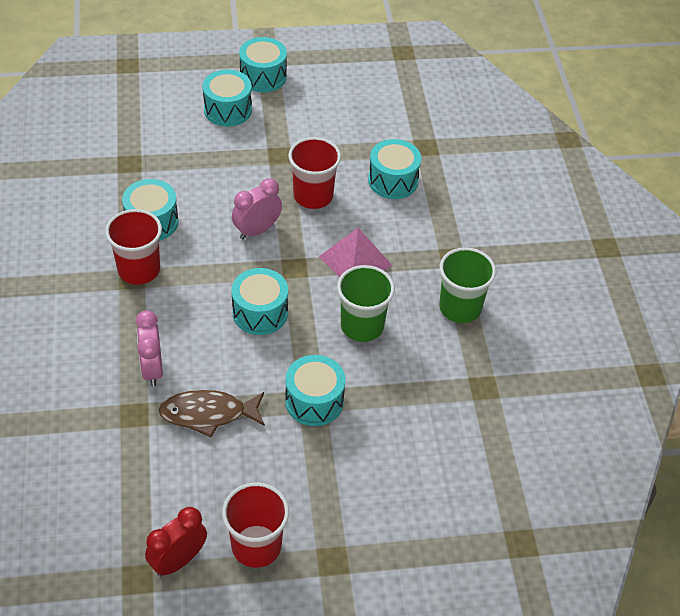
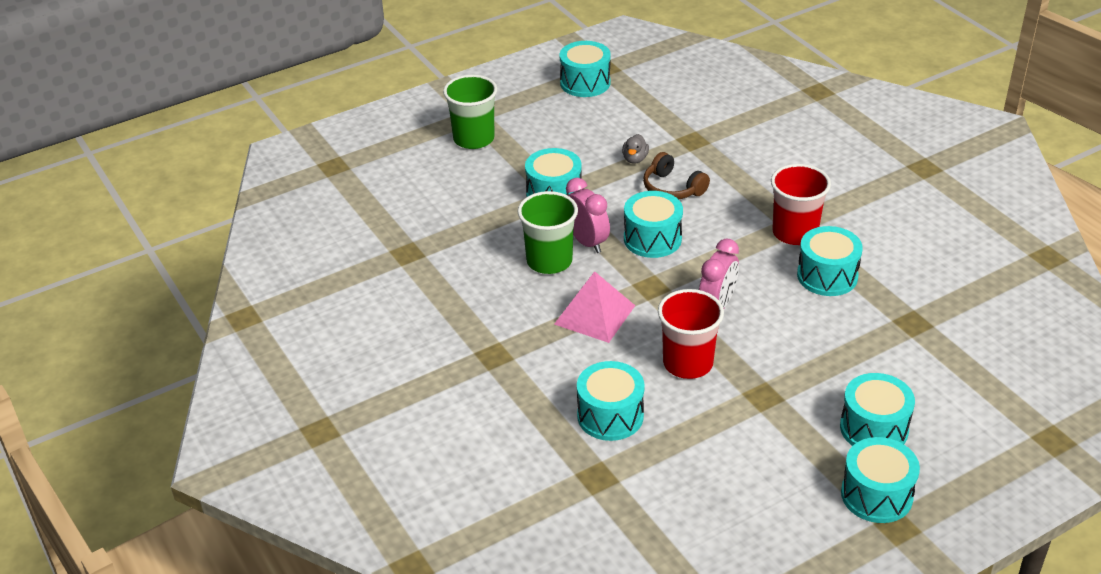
camera: 160 degrees right, 10 degrees down
(152, 369) = (707, 170): pink clock -> pink clock (587, 242)
(178, 561) = (585, 83): red clock -> turquoise drum
(201, 361) = (672, 188): none -> brown headphones
(208, 414) = (635, 159): brown fish -> grey duck
(256, 546) = (536, 105): red cup -> none
(460, 308) = (461, 309): green cup -> green cup (473, 139)

